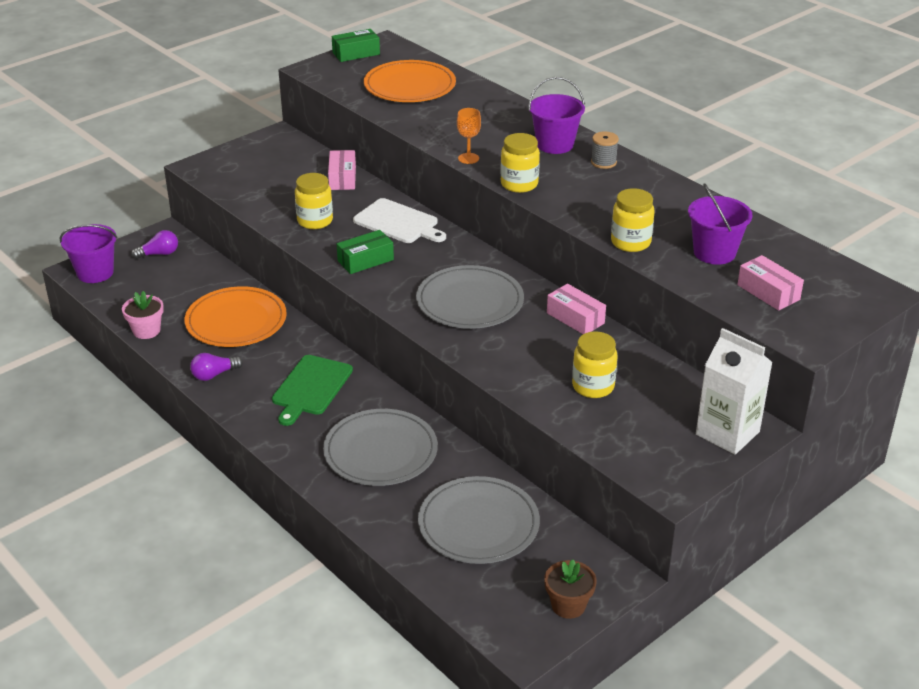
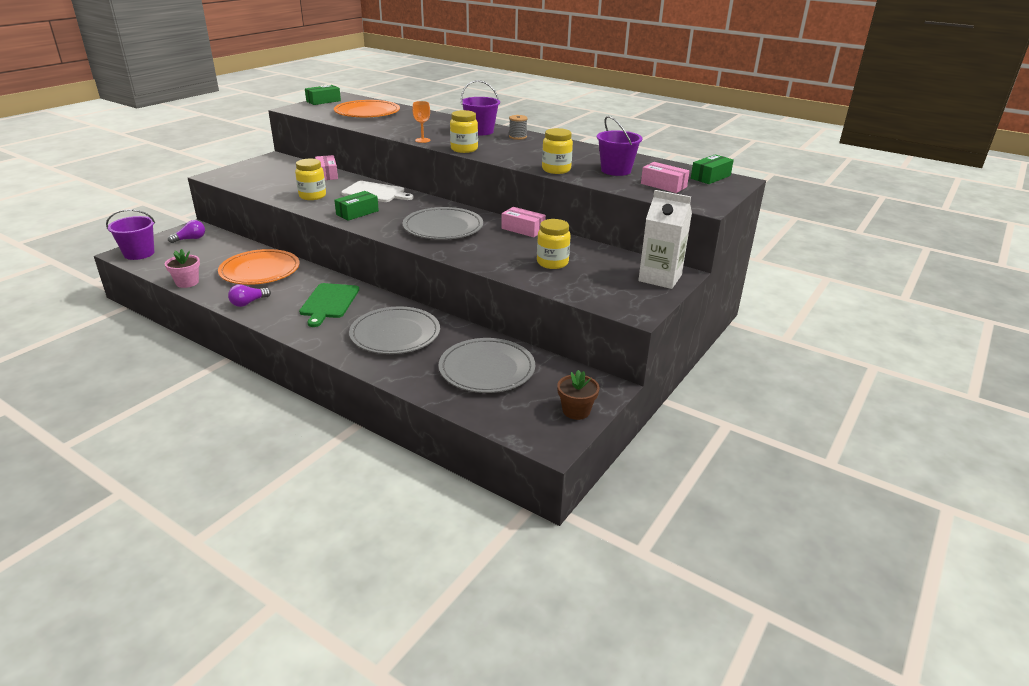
camera: 15 degrees left, 5 degrees down
(846, 281) = (710, 177): none -> green box

